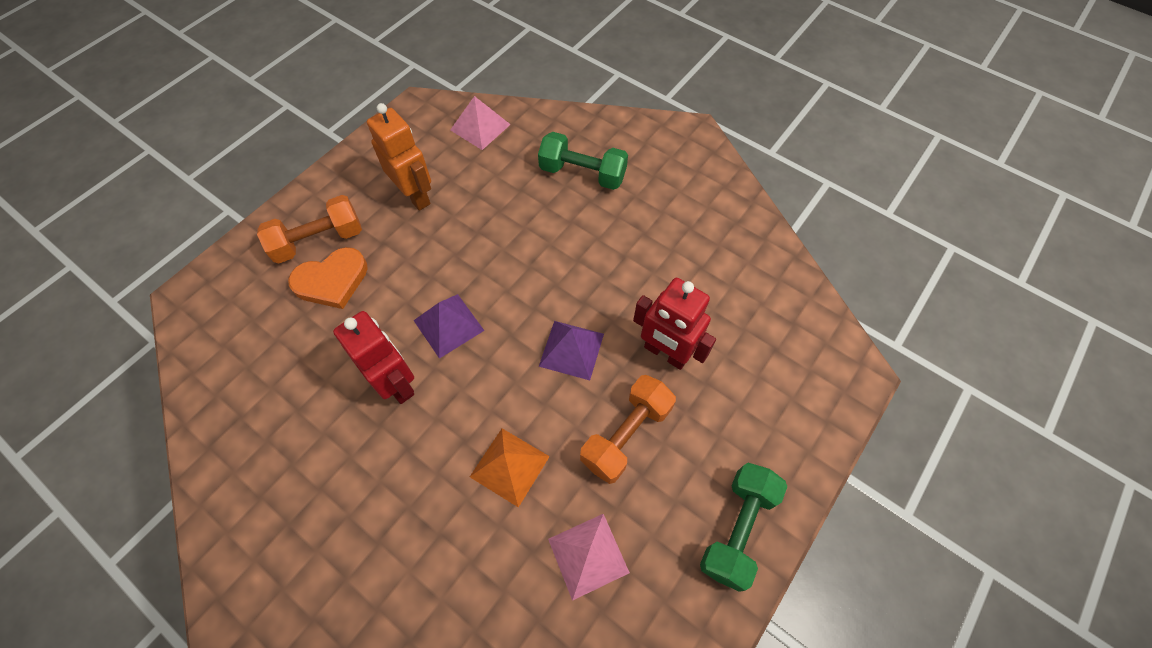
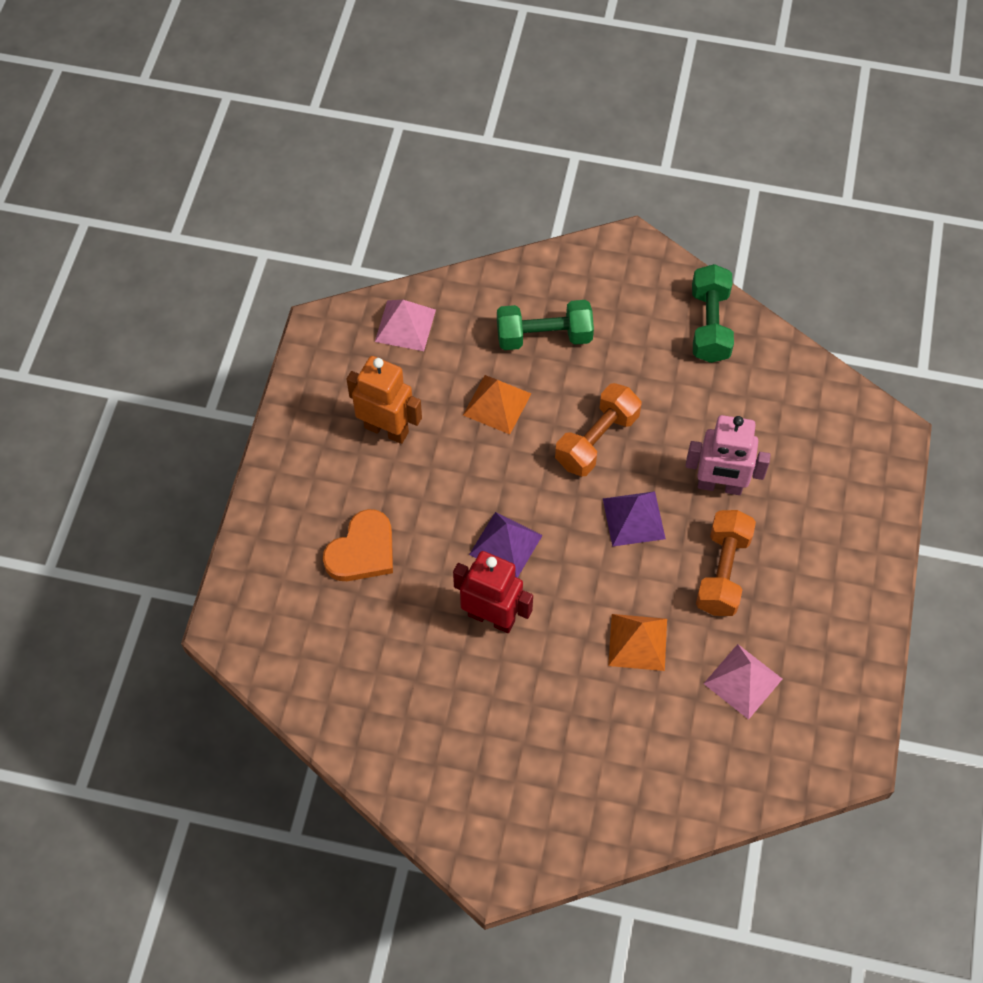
camera: 25 degrees left, 0 degrees up
(318, 240) = (319, 517): orange dumbbell -> orange dumbbell (596, 440)
(513, 210) = (497, 404): none -> orange pyramid
(665, 353) = (719, 486): red robot -> pink robot
(737, 528) = (851, 607): green dumbbell -> green dumbbell (709, 325)

